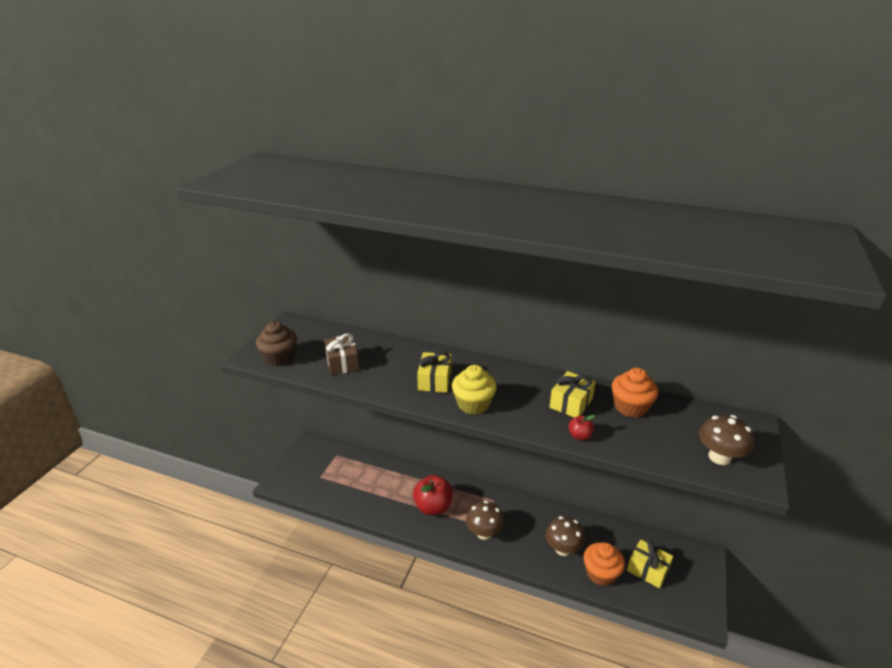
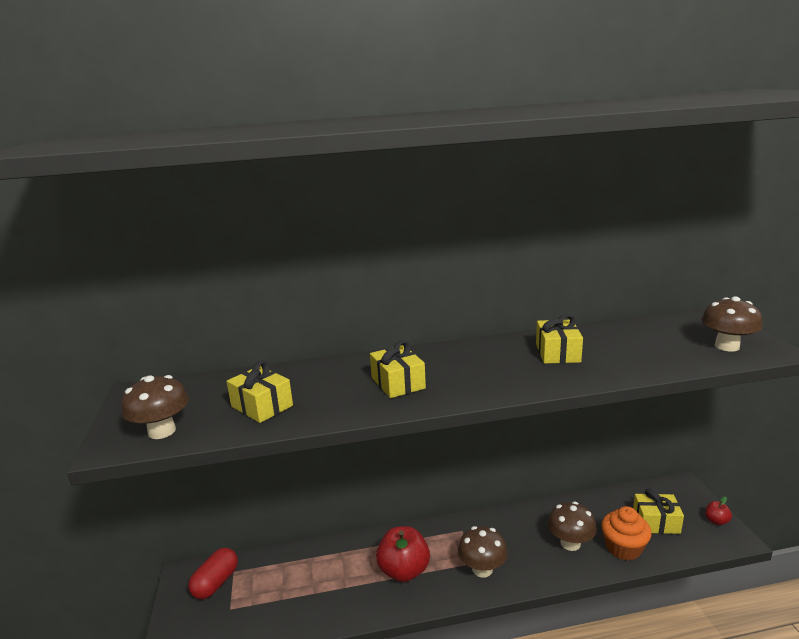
camera: 30 degrees left, 10 degrees down
(279, 358) = (162, 431): brown cupcake -> brown mushroom
(322, 457) = (216, 583): none -> red capsule
(342, 363) = (262, 406): brown gift -> yellow gift
(473, 404) = (467, 388): yellow cupcake -> none
(579, 436) = (601, 374): red apple -> red apple (716, 521)
(630, 407) = (610, 338): orange cupcake -> none

